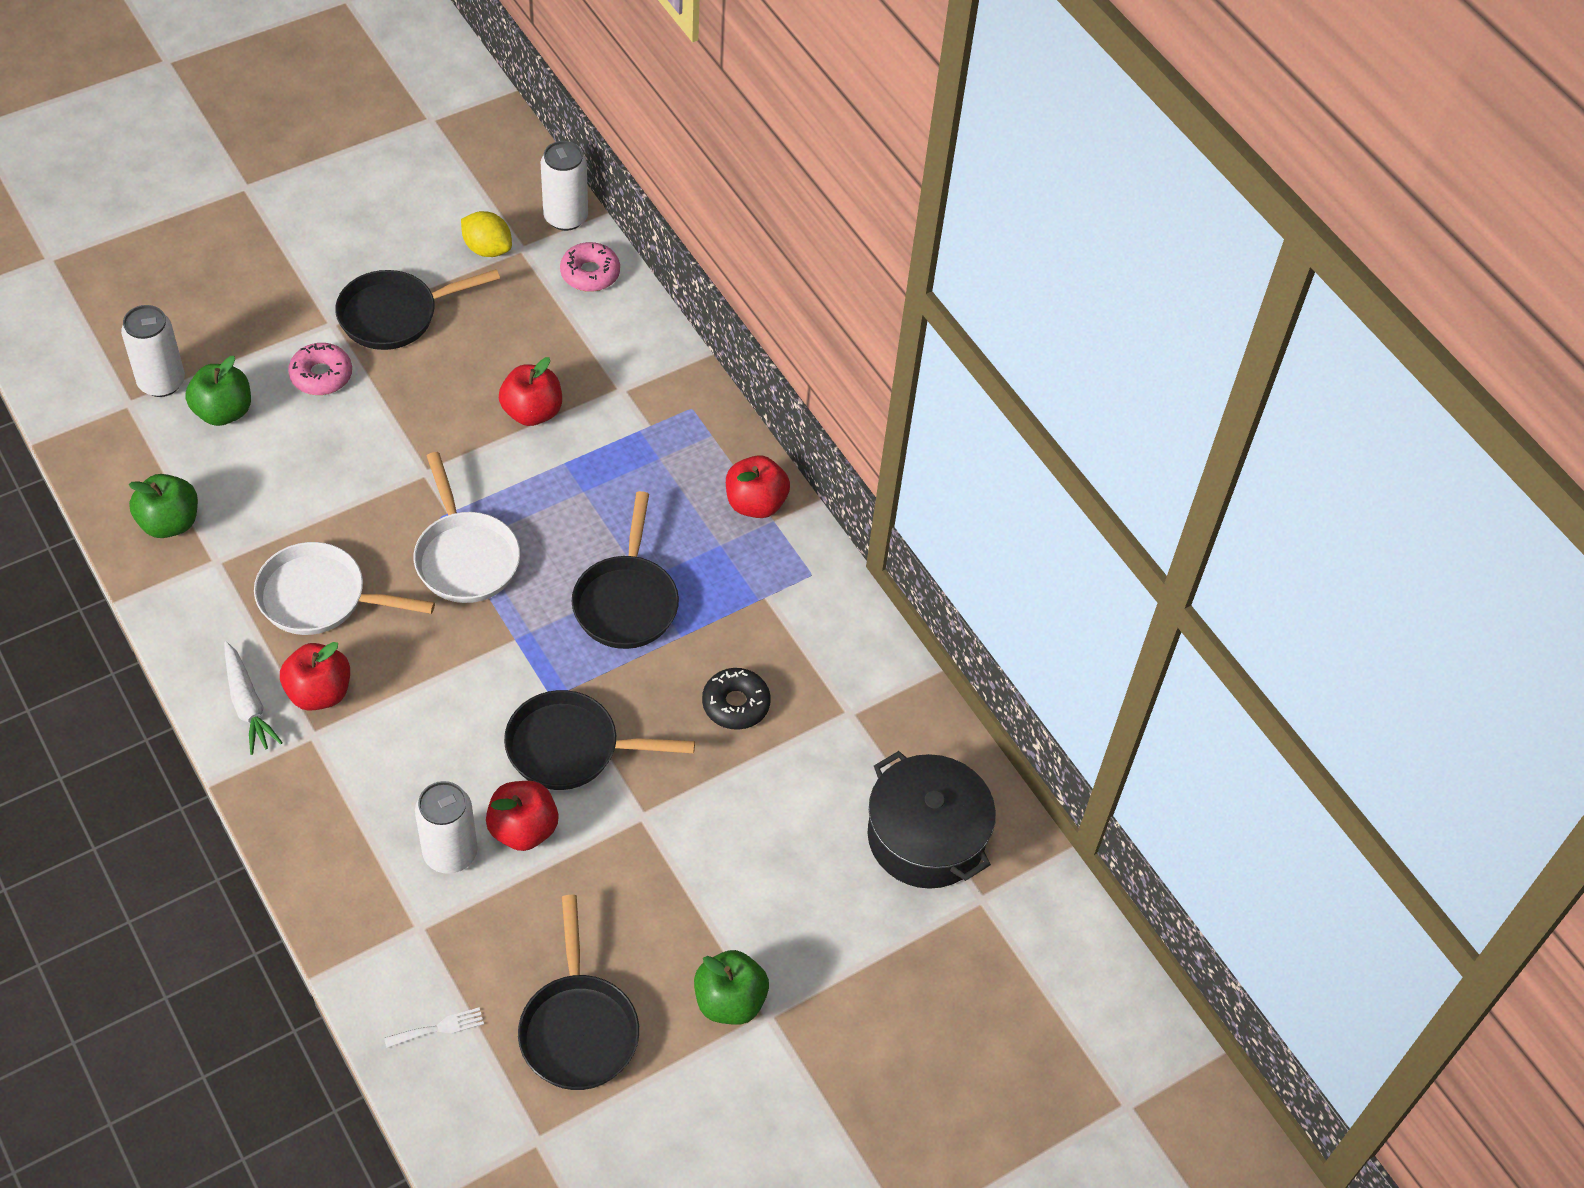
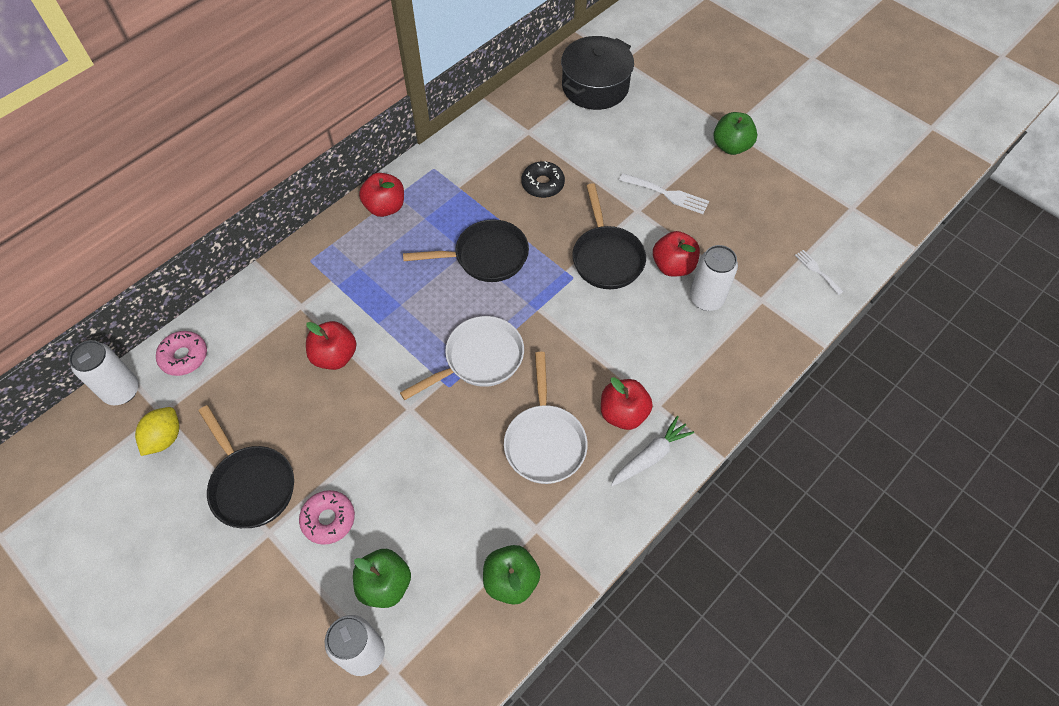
camera: 100 degrees left, 5 degrees up
(578, 1028) = (781, 206): black pan -> none
(659, 868) = (667, 194): none -> white fork

